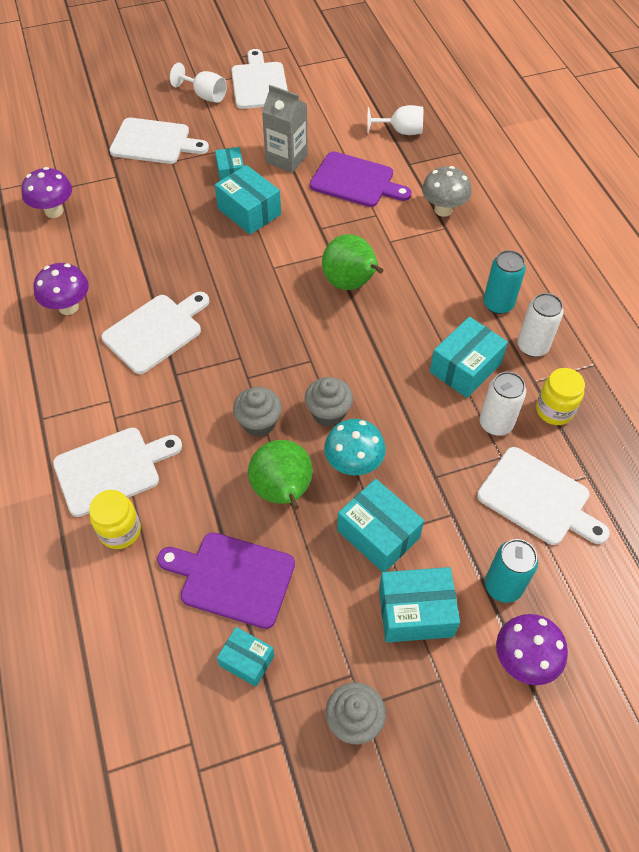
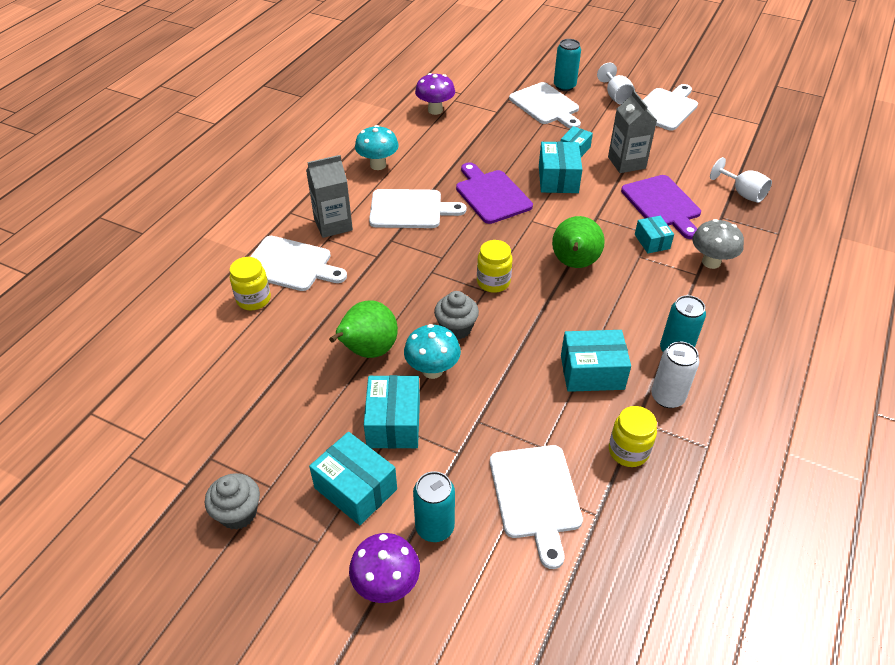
camera: 45 degrees right, 10 degrees down
(68, 307) = (378, 165): purple mushroom -> turquoise mushroom
(101, 399) = (333, 224): none -> grey carton
(148, 111) = (564, 86): none -> turquoise can
(232, 578) = (277, 373): purple cutting board -> purple cutting board (491, 195)
(247, 660) = (226, 424): turquoise box -> turquoise box (652, 241)
(259, 422) = (405, 302): grey cupcake -> none
(308, 348) = (493, 282): none -> yellow jar
(495, 423) = (568, 424): white can -> none

